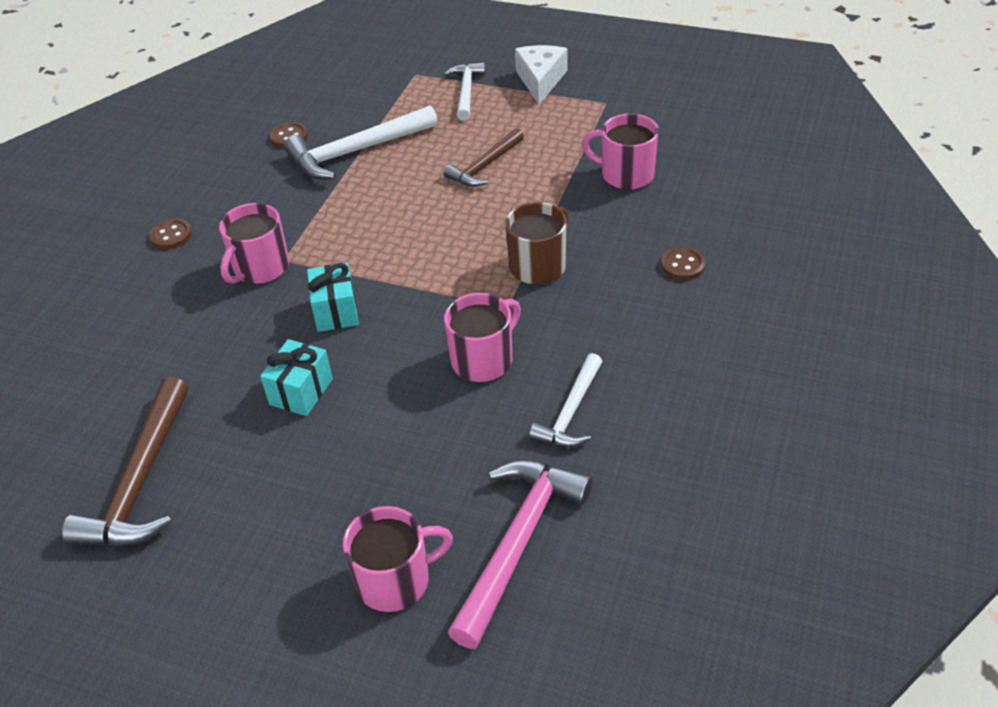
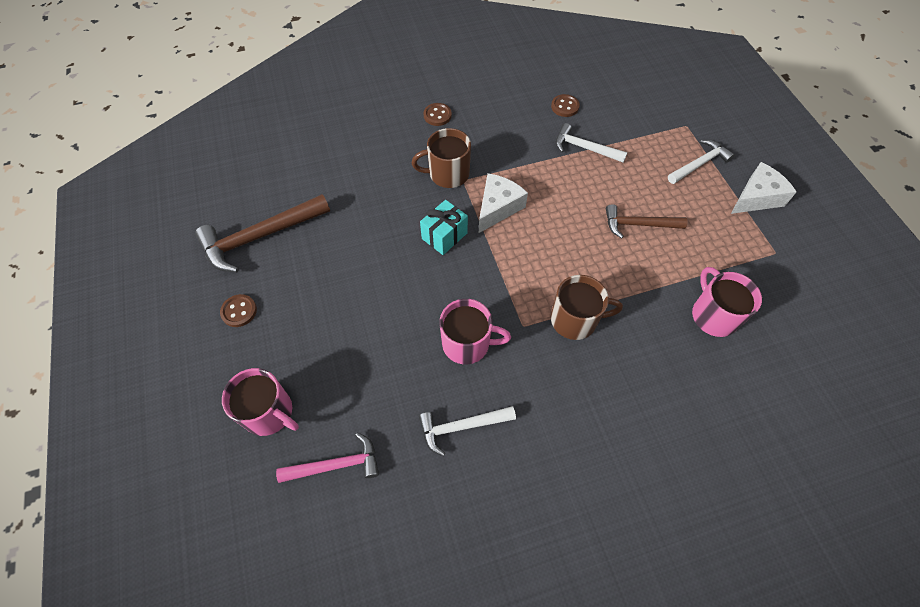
camera: 50 degrees right, 15 degrees up
(260, 268) = (447, 174): pink mug -> brown mug
(301, 391) = (371, 264): turquoise gift -> none
(350, 252) = (498, 208): none -> white cheese
(356, 152) = (584, 148): white hammer -> white hammer, size x0.61
(517, 543) = (336, 465): pink hammer -> pink hammer, size x0.61
(682, 265) = (655, 413): brown button -> brown button (239, 311)

